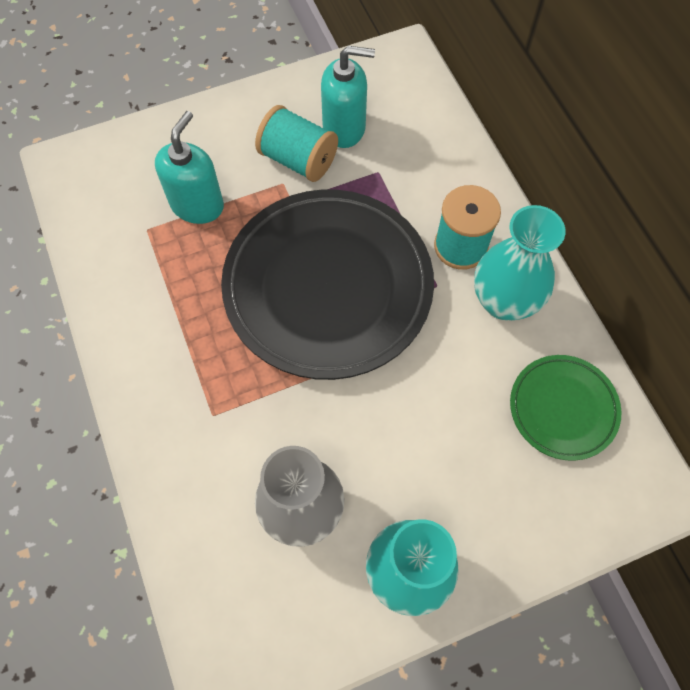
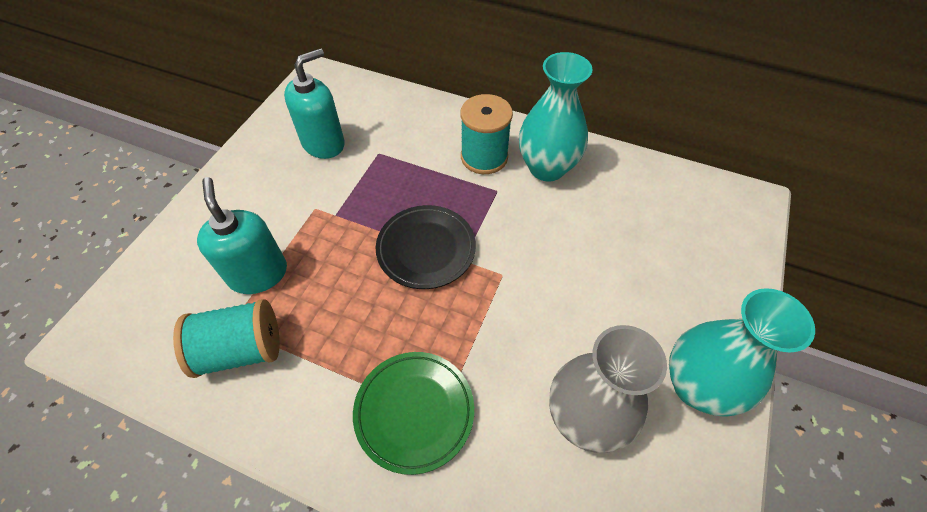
camera: 45 degrees left, 10 degrees down
(298, 159) = (310, 185): turquoise spool -> turquoise spool (241, 349)
(328, 287) = (426, 249): black plate -> black plate, size x0.49
(562, 409) = (651, 199): green plate -> green plate (414, 412)

